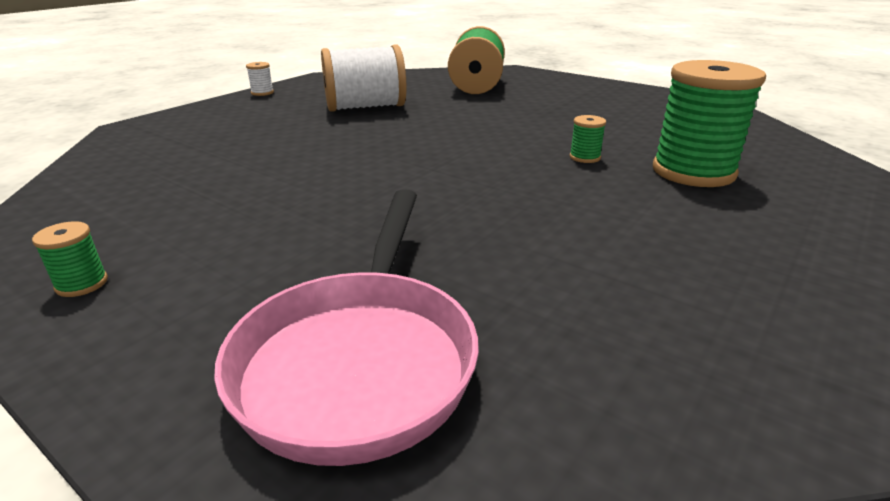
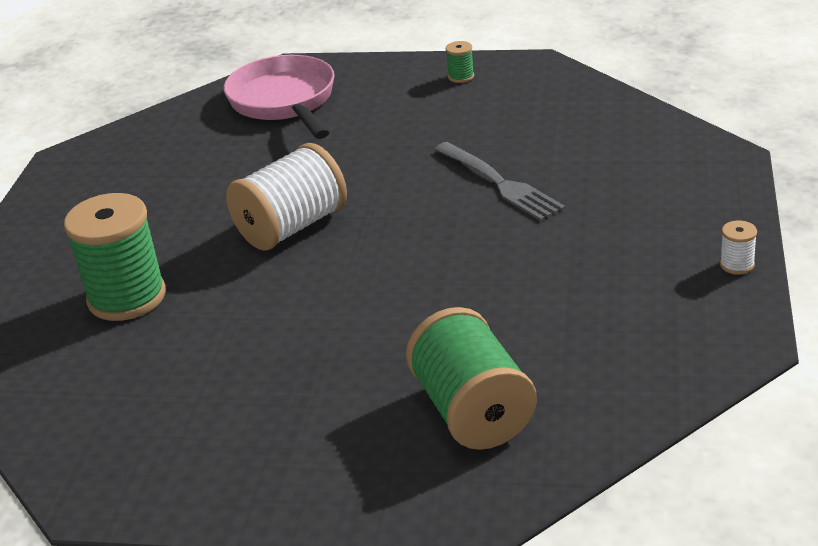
camera: 155 degrees right, 5 degrees up
(292, 158) = (500, 183): none -> grey fork
(365, 107) = (552, 285): white spool -> white spool (292, 227)
(585, 157) = (234, 282): green spool -> none

